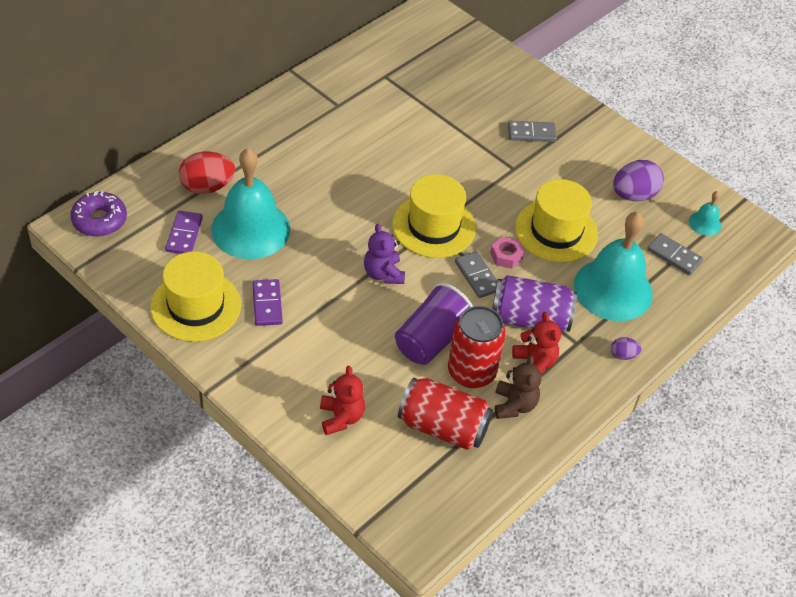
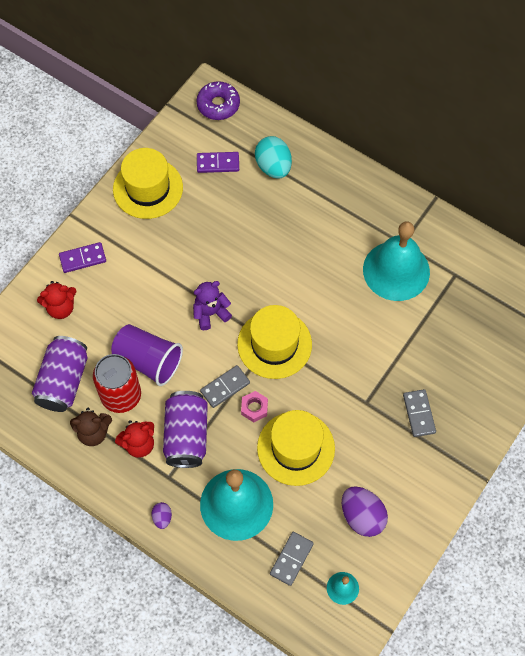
camera: 85 degrees right, 15 degrees up
(207, 187) = (273, 167): red egg -> turquoise egg
(250, 229) = (235, 207): turquoise bell -> turquoise bell (396, 270)
(267, 304) = (160, 236): purple domino -> purple domino (83, 258)
(443, 427) = (63, 381): red can -> purple can

